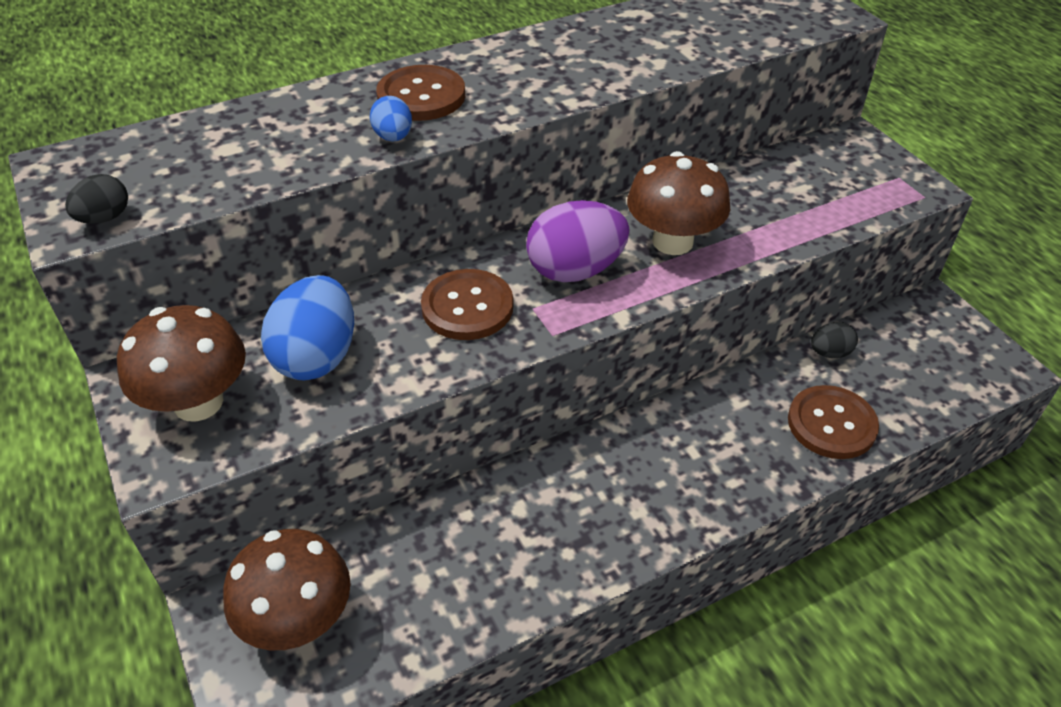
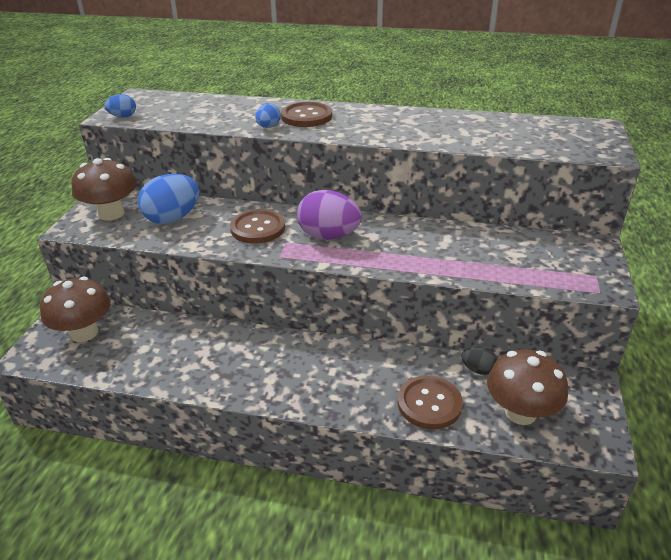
camera: 40 degrees right, 10 degrees down
(105, 218) = (123, 117): black egg -> blue egg
(672, 241) = (398, 246): brown mushroom -> brown mushroom (520, 412)

